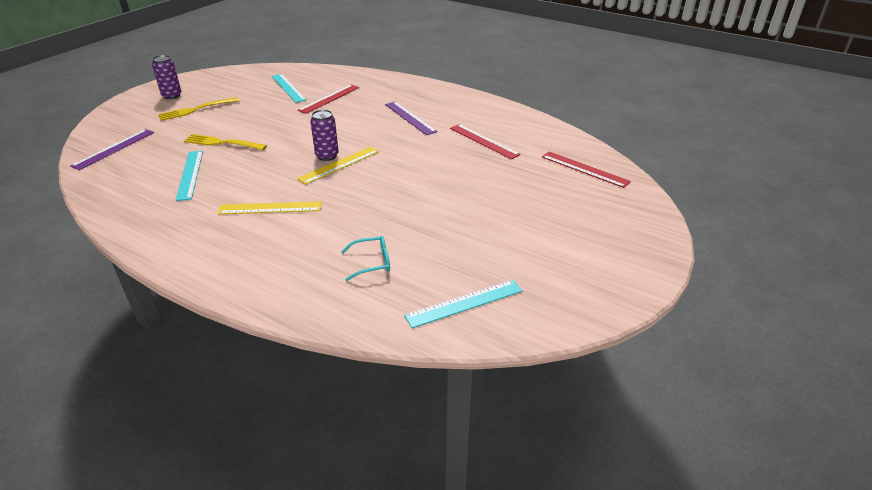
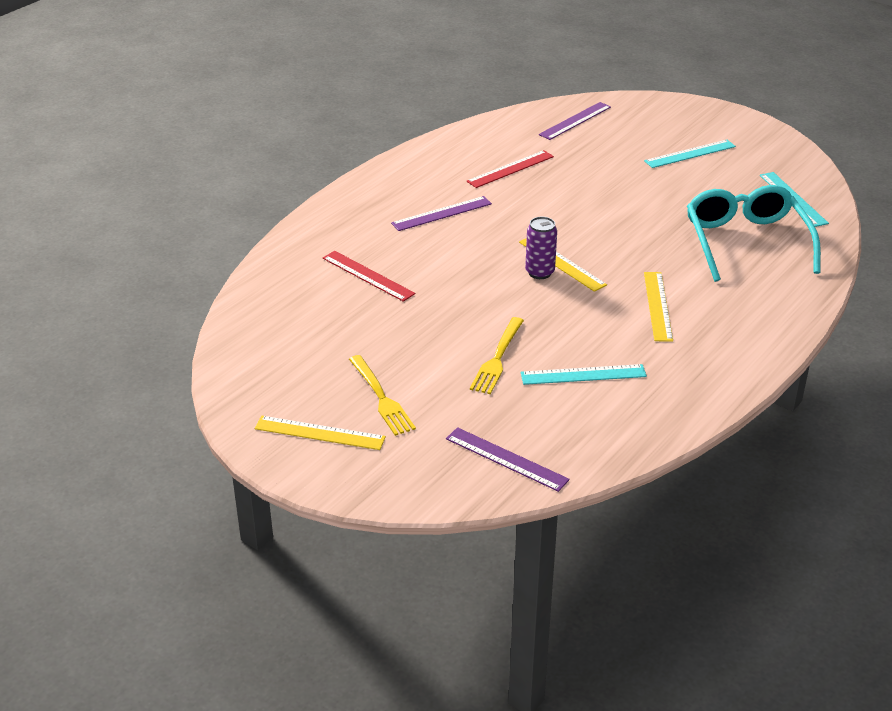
camera: 85 degrees left, 0 degrees up
(172, 96) = (319, 433): purple can -> yellow ruler
(288, 88) = (317, 314): turquoise ruler -> turquoise ruler (690, 154)
(372, 262) = (746, 241): turquoise glasses -> turquoise glasses, size x2.41
(584, 169) = (575, 121): red ruler -> purple ruler

